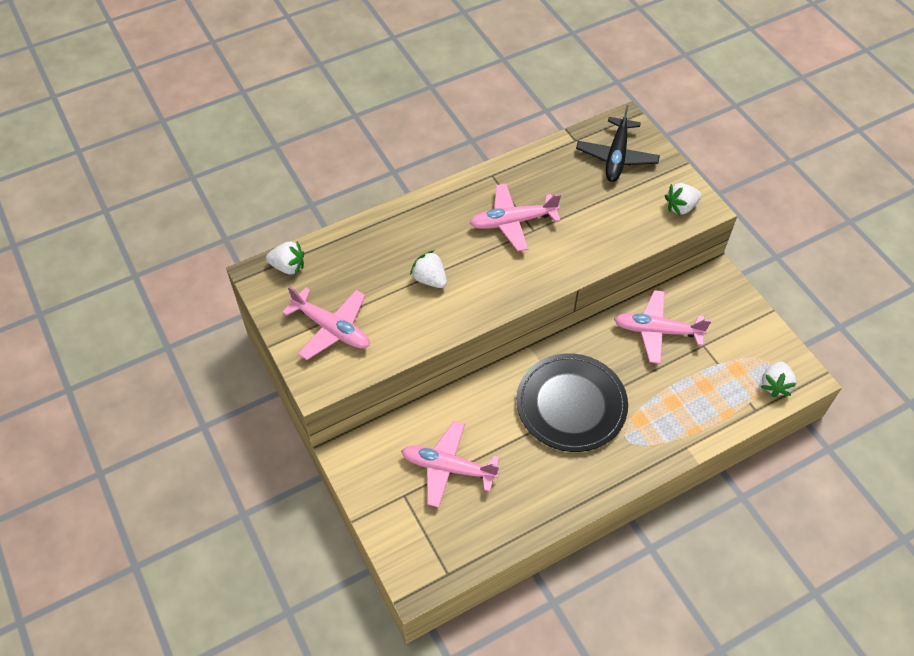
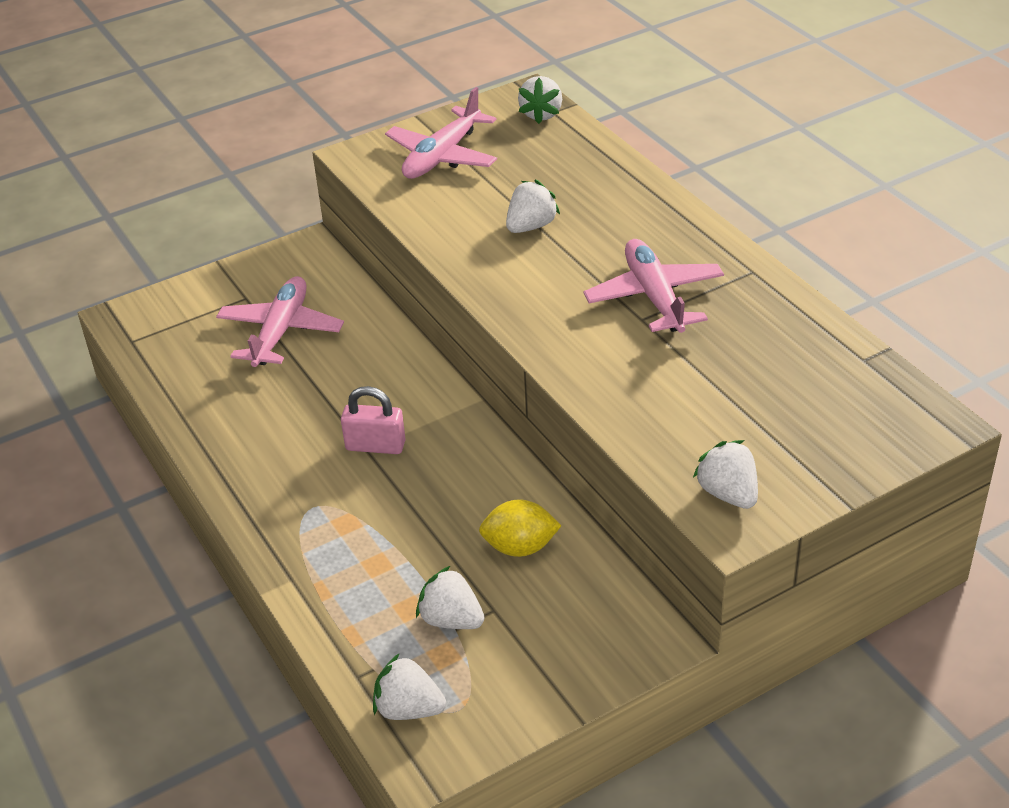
camera: 90 degrees right, 15 degrees down
(571, 404) = (375, 446): black plate -> pink padlock
(616, 157) = (836, 410): black plane -> none
(657, 331) = (520, 547): pink plane -> yellow lemon
(712, 365) = (451, 620): none -> white strawberry

